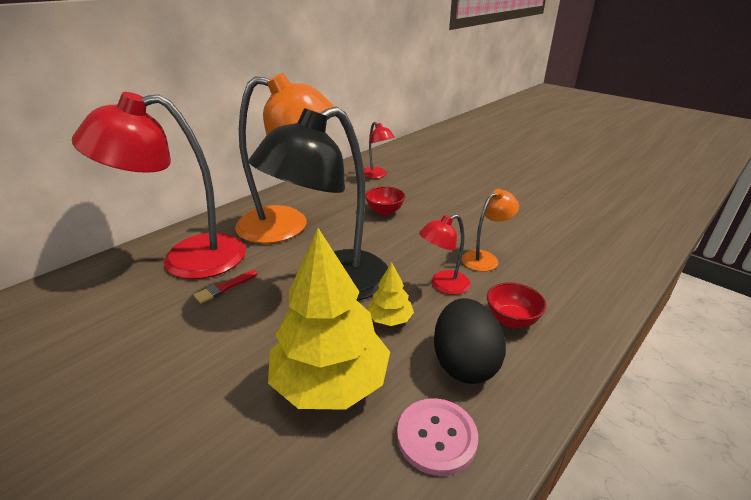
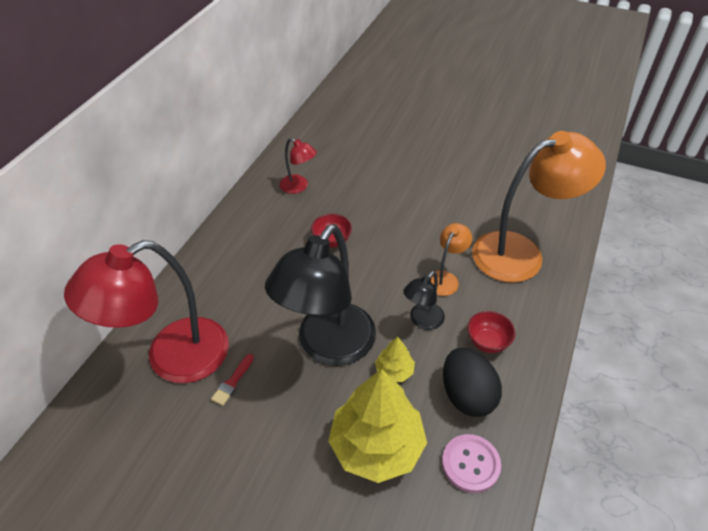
camera: 20 degrees left, 15 degrees up
(287, 225) = (246, 286): orange lamp -> orange lamp (520, 253)
(443, 285) = (422, 321): red lamp -> black lamp

